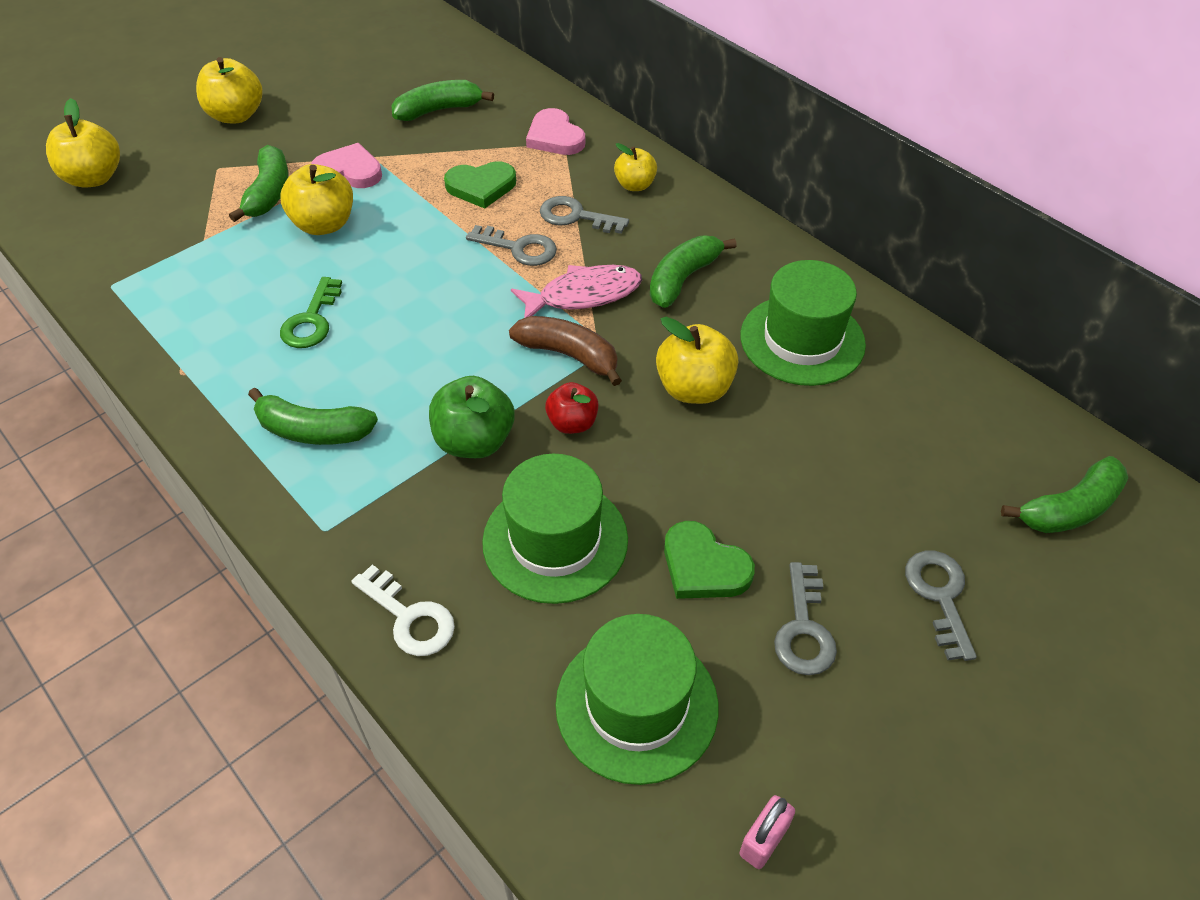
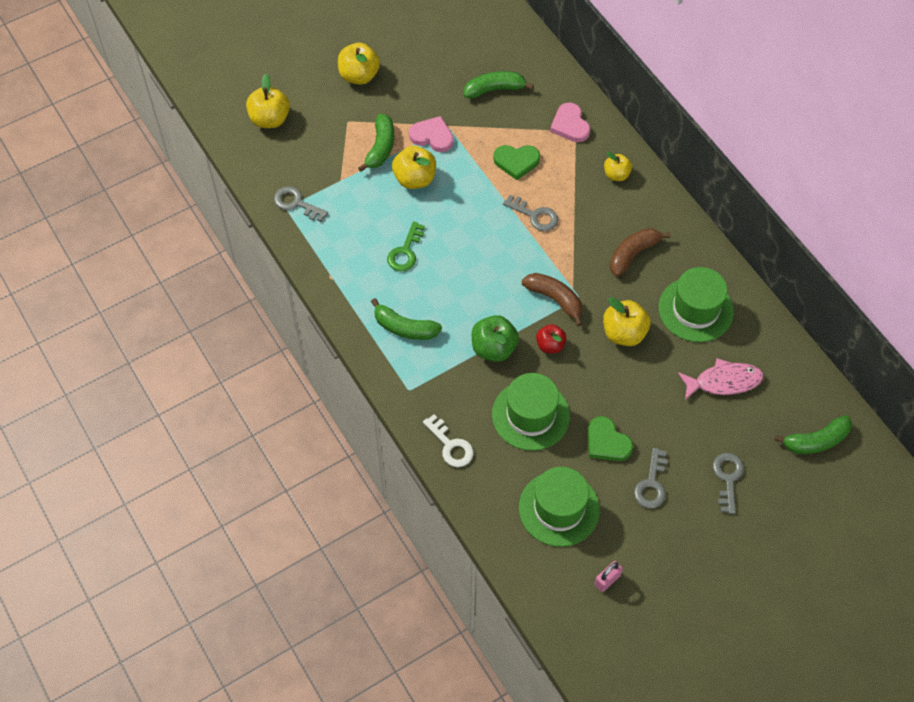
camera: 10 degrees right, 10 degrees up
(575, 216) = (574, 195): grey key -> grey key (296, 203)
(583, 295) = (570, 257): pink fish -> pink fish (724, 381)
(683, 278) = (633, 254): green banana -> brown banana

